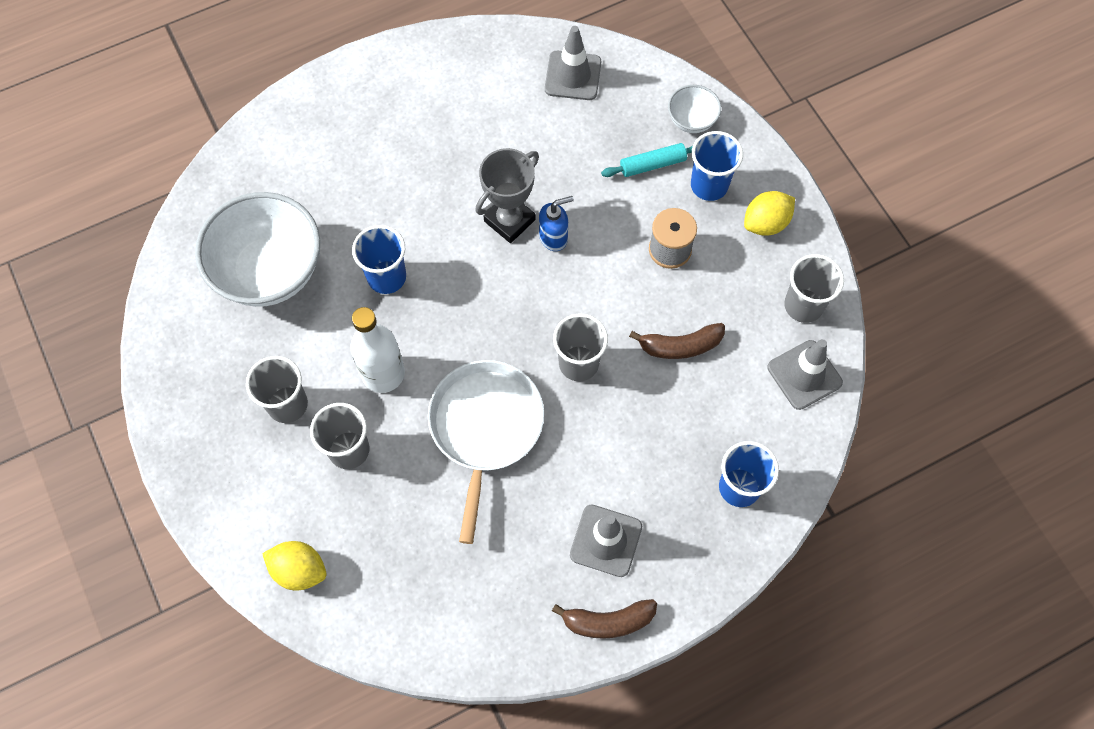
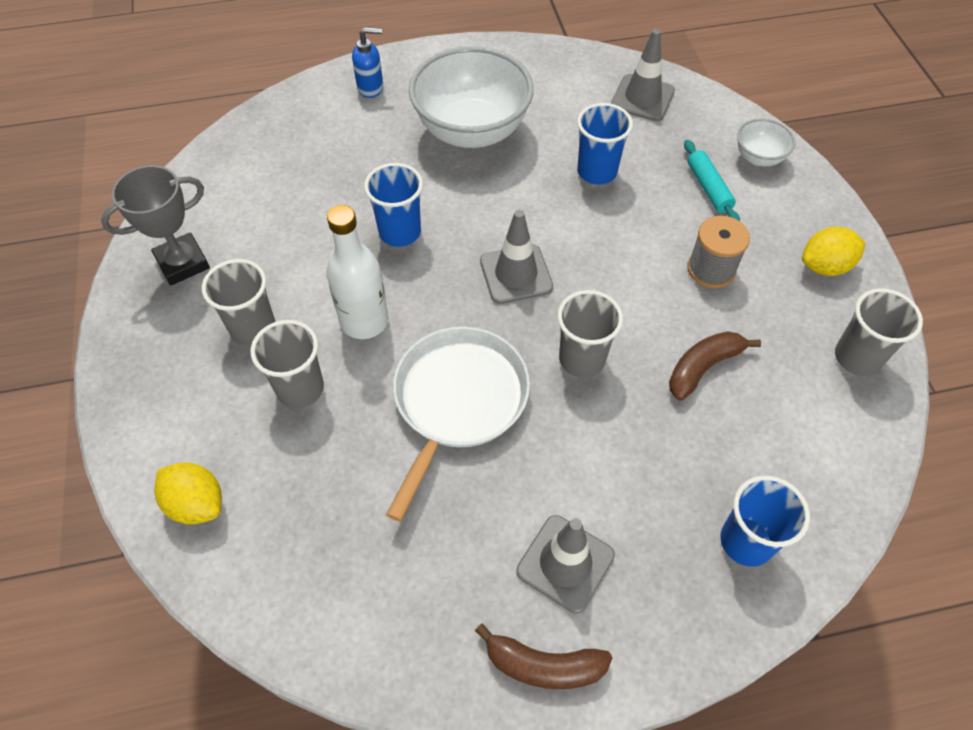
camera: 15 degrees right, 10 degrees down
(270, 271) = (284, 203): white bowl -> white bowl (472, 131)
(509, 220) = (543, 207): grey trophy -> grey trophy (182, 263)
(554, 237) = (586, 232): blue soap dispenser -> blue soap dispenser (371, 88)
(652, 164) = (708, 188): turquoise rolling pin -> turquoise rolling pin turned 75 degrees clockwise
(680, 346) = (703, 367): brown banana -> brown banana turned 135 degrees clockwise
(709, 185) = (766, 218): blue cup -> blue cup (597, 172)
(804, 375) = (848, 432): grey traffic cone -> grey traffic cone (516, 274)

